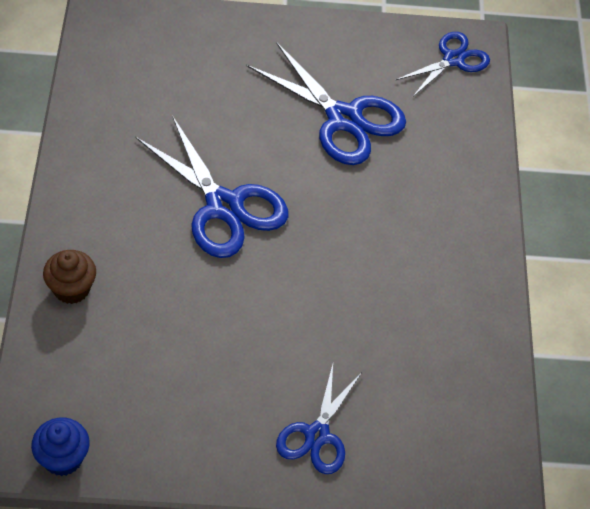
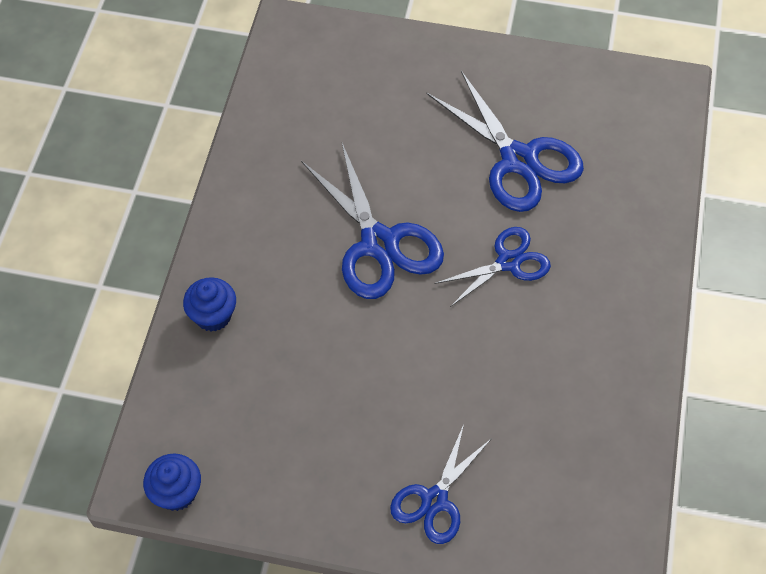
camera: 15 degrees right, 5 degrees up
(71, 289) = (213, 316): brown cupcake -> blue cupcake
(453, 59) = (646, 104): blue scissors -> blue scissors (508, 262)

